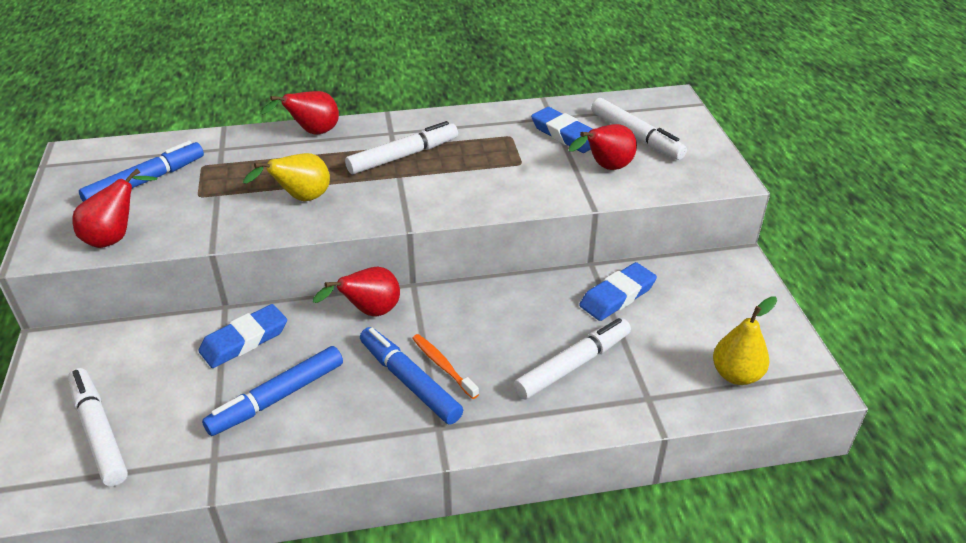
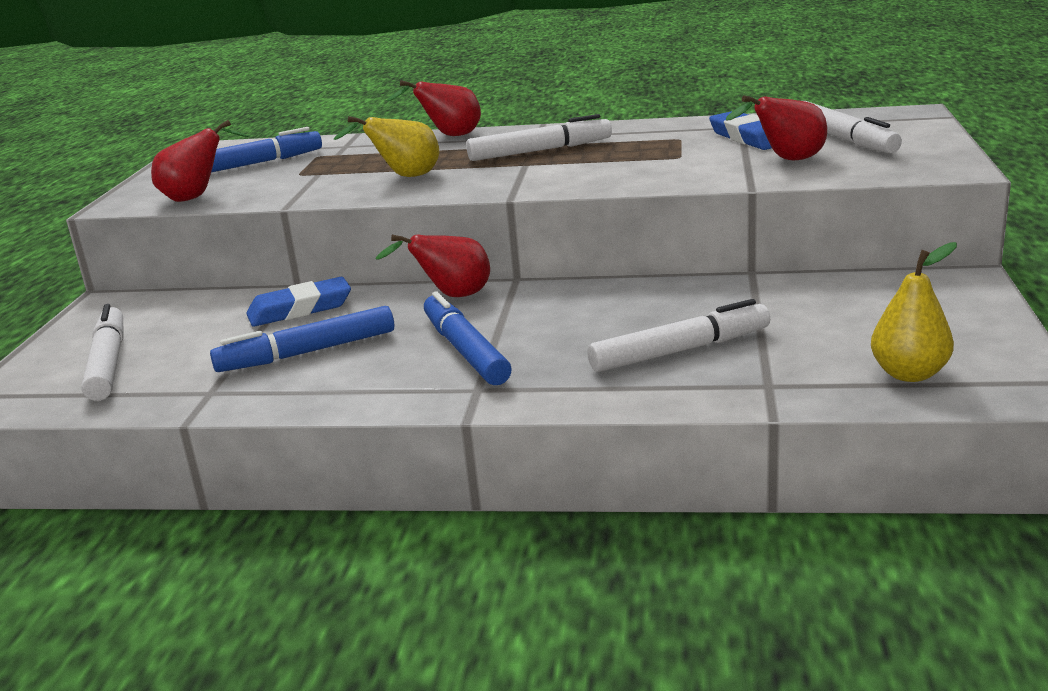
camera: 20 degrees right, 15 degrees down
(443, 366) = (513, 341): orange toothbrush -> none
(617, 296) = (773, 298): blue eraser -> none

